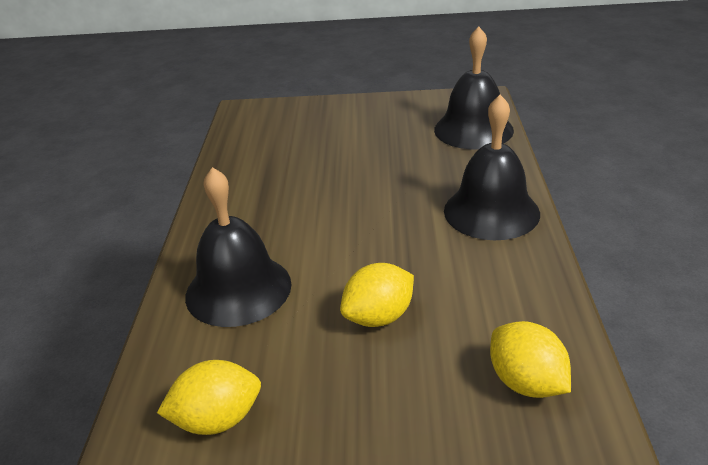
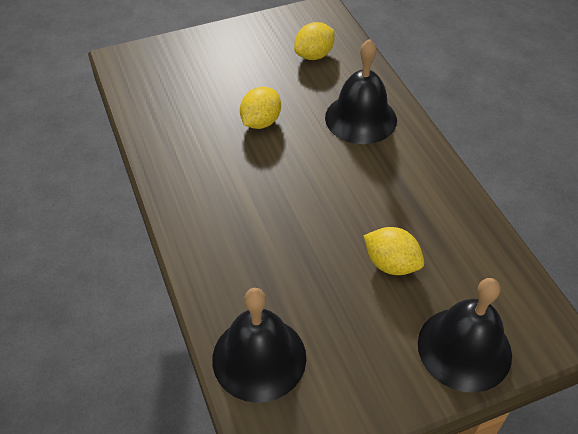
camera: 155 degrees right, 15 degrees up
(491, 211) = (211, 230): black bell -> black bell (464, 348)
(526, 382) = (166, 106): yellow lemon -> yellow lemon (391, 264)

